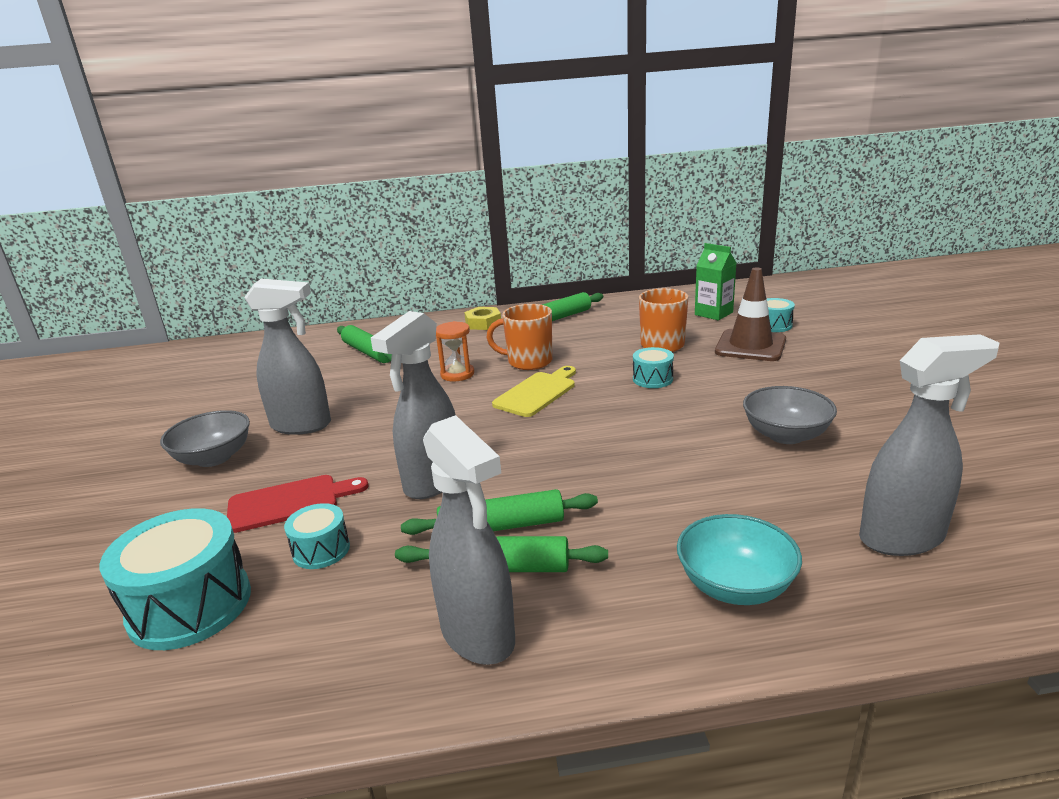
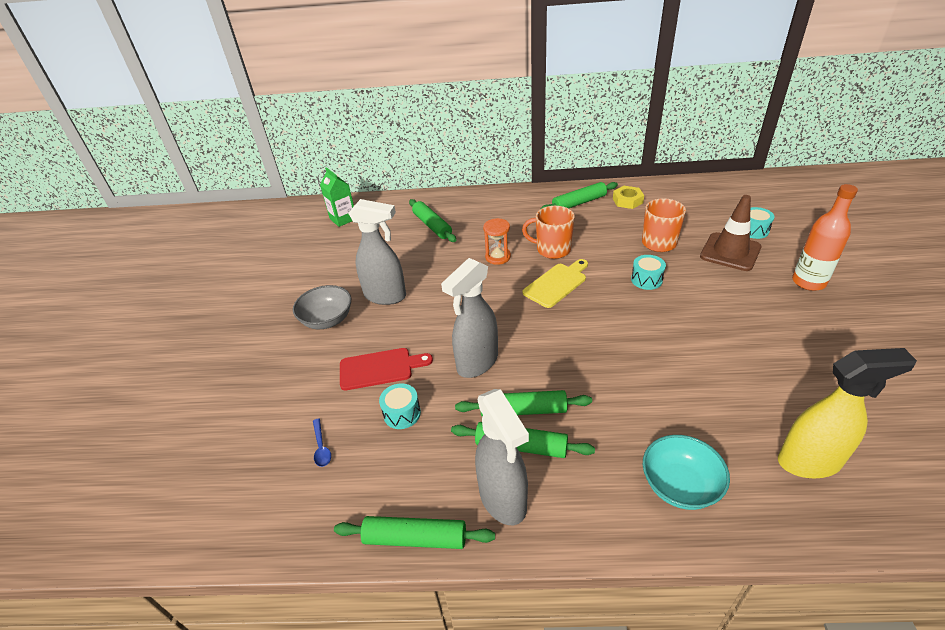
camera: 10 degrees right, 15 degrees up
(190, 605) = (321, 447): turquoise drum -> blue spoon
(338, 705) = (415, 538): none -> green rolling pin
(483, 323) = (520, 202): yellow nut -> yellow nut (627, 201)
(713, 313) = (706, 211): green carton -> green carton (343, 219)
(785, 435) = (741, 351): grey bowl -> none
(850, 364) = (808, 282): none -> orange bottle
(902, 538) = (810, 461): grey spray bottle -> yellow spray bottle

